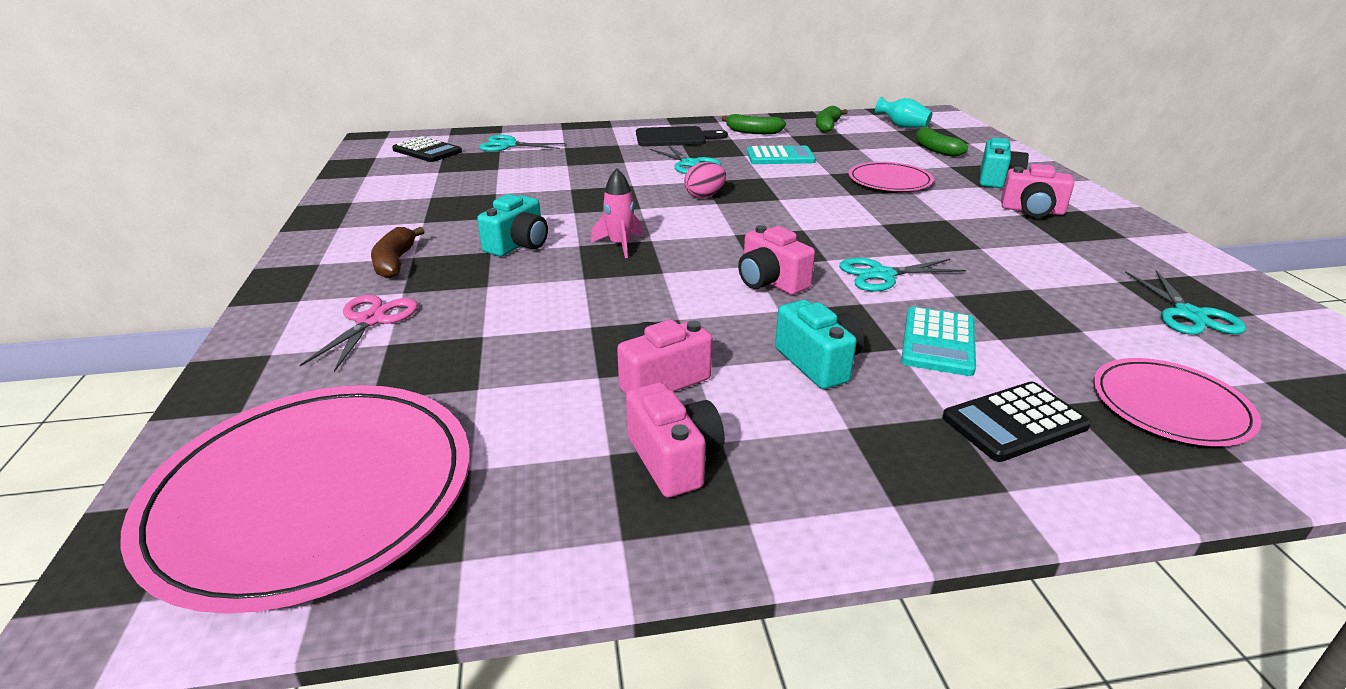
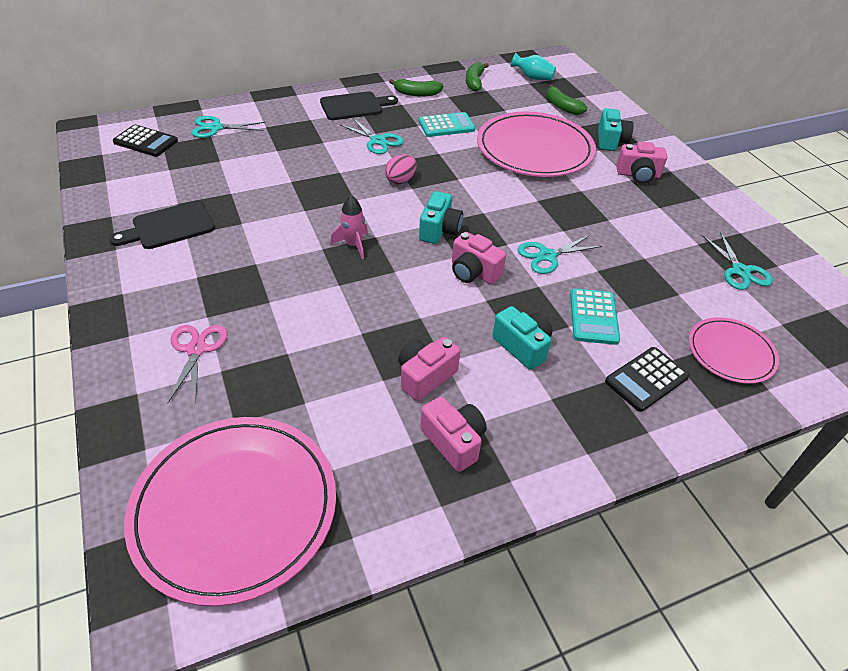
camera: 15 degrees left, 15 degrees up
(395, 262) = (185, 285): brown banana -> none
(409, 214) = (169, 226): none -> black cutting board
(518, 245) = (275, 254): turquoise camera -> turquoise camera (439, 230)
(889, 181) = (534, 149): pink plate -> pink plate, size x1.86

